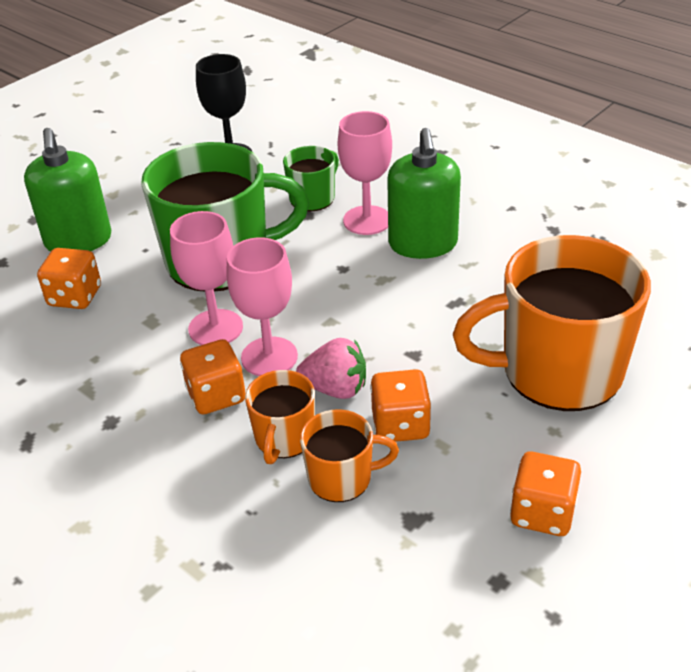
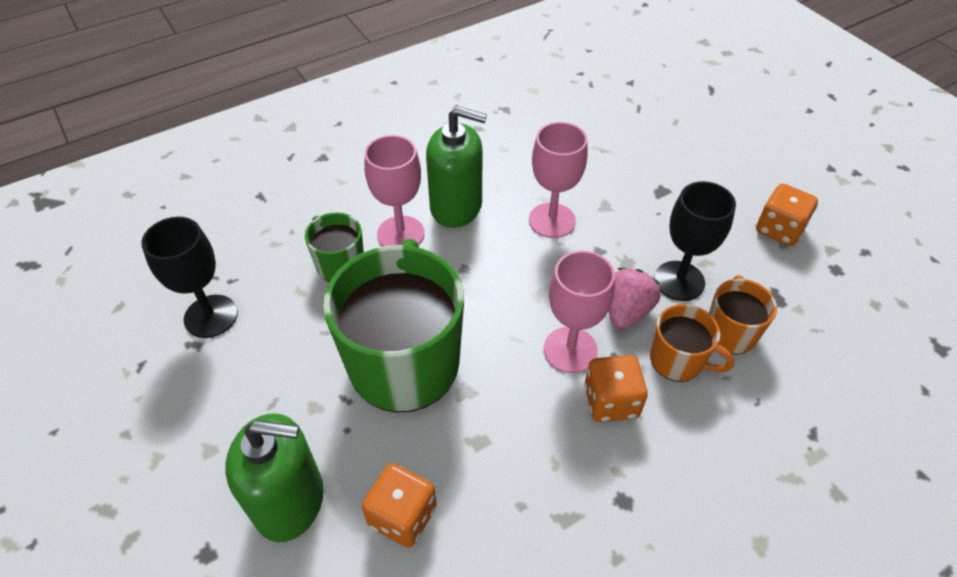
camera: 75 degrees left, 10 degrees up
(215, 328) = (513, 385): pink goblet -> pink goblet (552, 220)
(400, 425) = (679, 281): orange dice -> black goblet
(558, 371) = (643, 178): orange mug -> none

